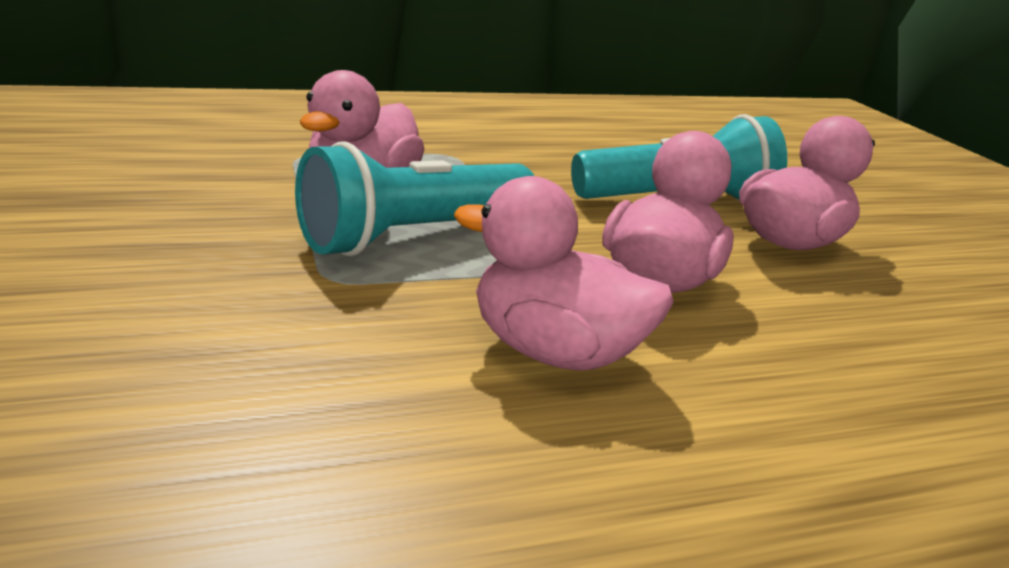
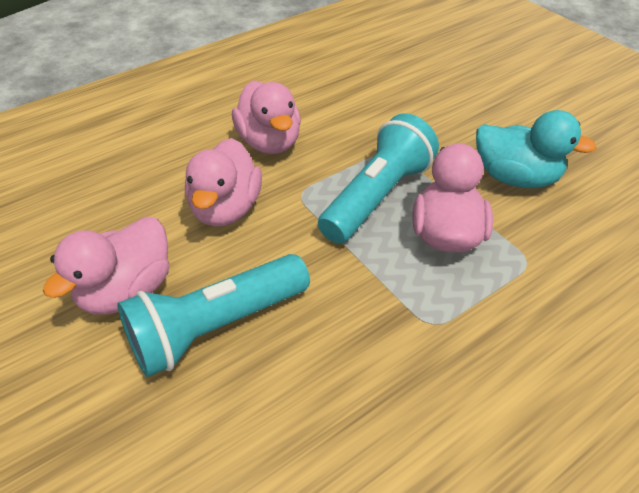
camera: 165 degrees right, 20 degrees up
(181, 204) = (515, 177): none -> turquoise duck
(555, 352) = (269, 142): pink duck -> pink duck turned 60 degrees clockwise

